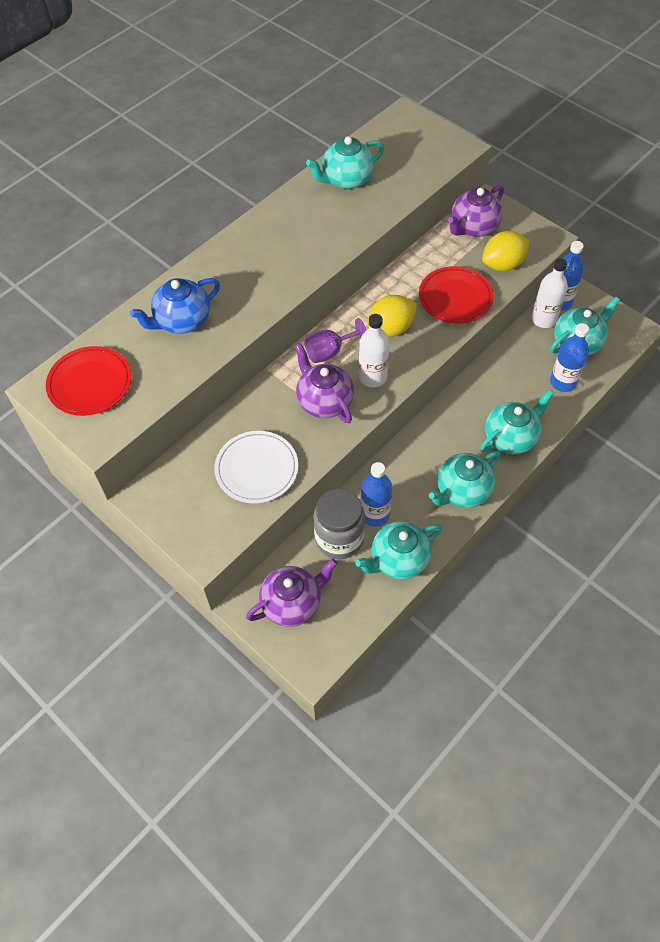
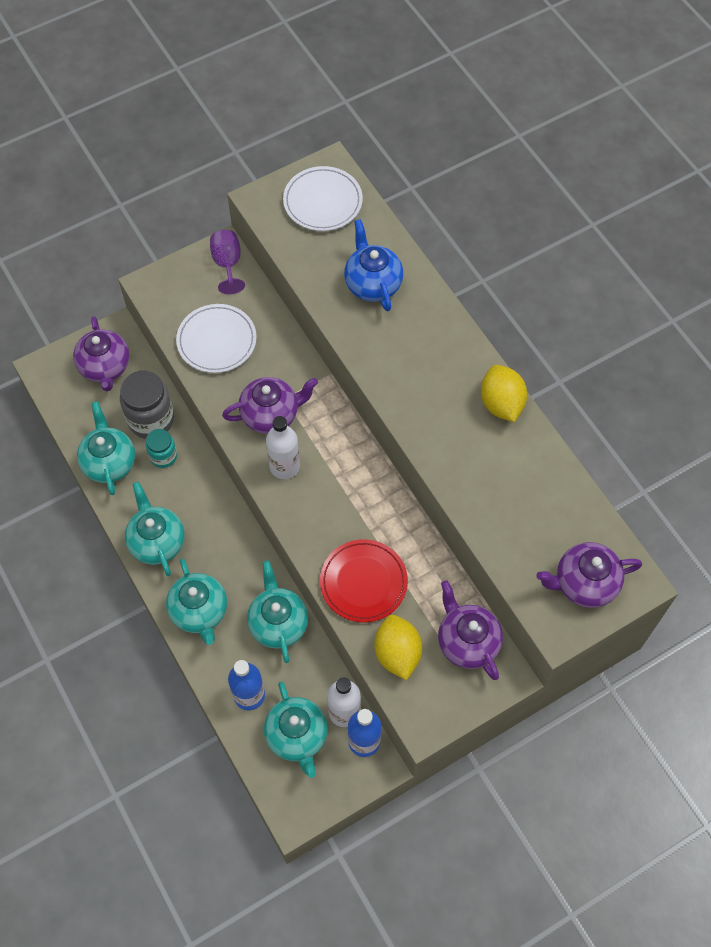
camera: 105 degrees right, 5 degrees up
(90, 383) = (323, 201): red plate -> white plate
(329, 352) = (331, 435): purple goblet -> purple goblet (227, 264)
(346, 180) = (534, 482): turquoise teapot -> turquoise teapot (278, 623)
(375, 514) = (163, 456): blue bottle -> turquoise jar
(391, 328) = (342, 502): yellow lemon -> yellow lemon (501, 403)
(418, 140) = (584, 583): none -> purple teapot

